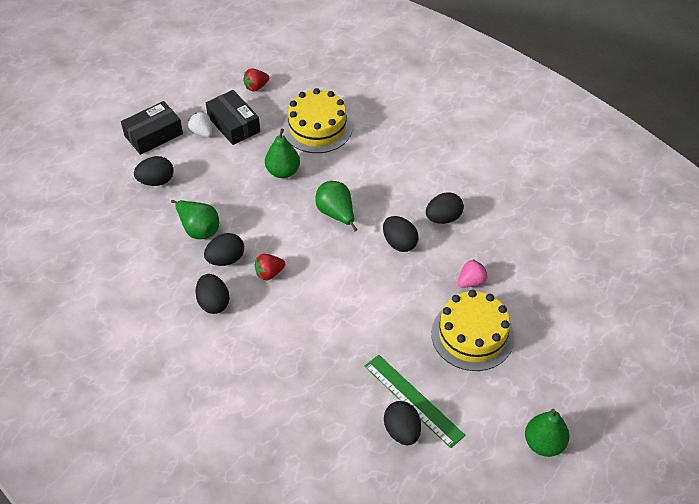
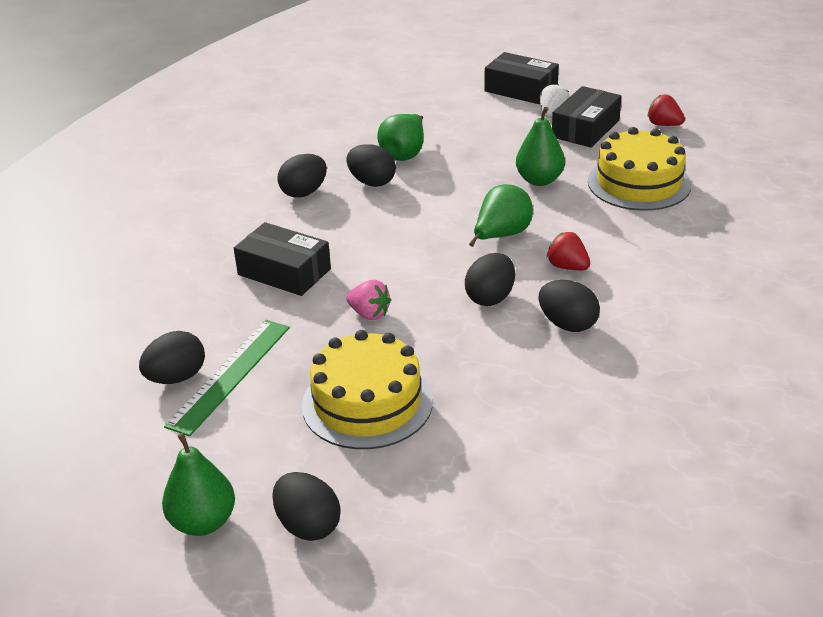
camera: 70 degrees right, 15 degrees down
(156, 181) = (454, 111): black egg -> black egg (308, 525)
(269, 273) = (370, 215): red strawberry -> red strawberry (567, 267)
(312, 341) = (284, 272): none -> black box
(471, 282) = (465, 379): pink strawberry -> pink strawberry (369, 314)

